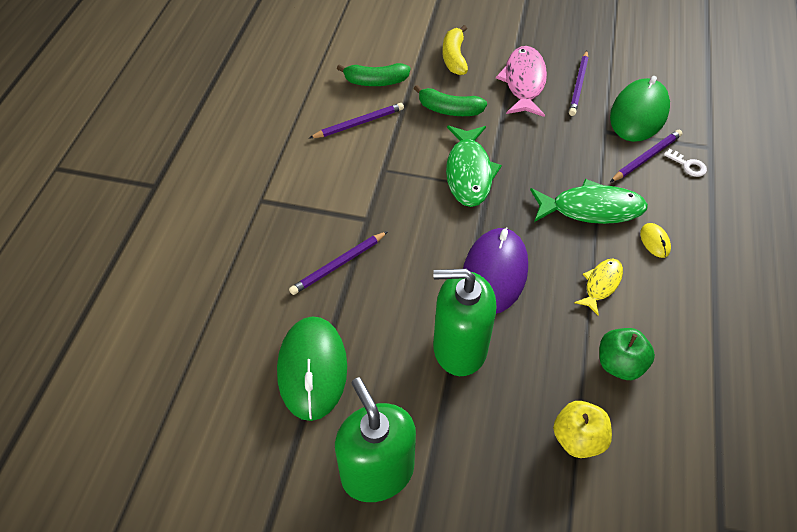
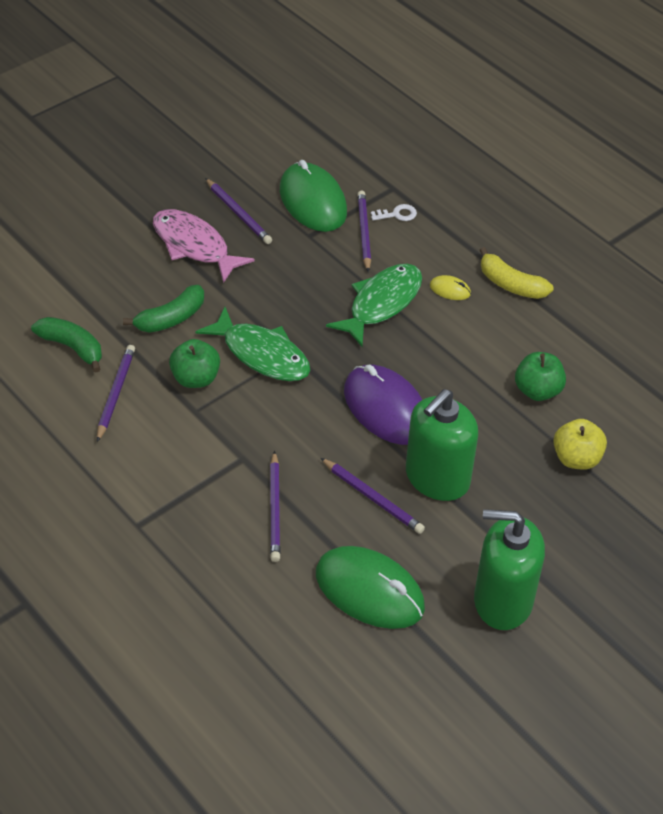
camera: 55 degrees left, 5 degrees down
(375, 81) = (72, 347): green banana -> green banana turned 90 degrees counterclockwise
(401, 317) = (372, 498): none -> purple pencil
(411, 153) = (195, 378): none -> green apple
(454, 57) = (106, 271): yellow banana -> yellow banana (511, 284)
(601, 284) = (459, 350): yellow fish -> none

